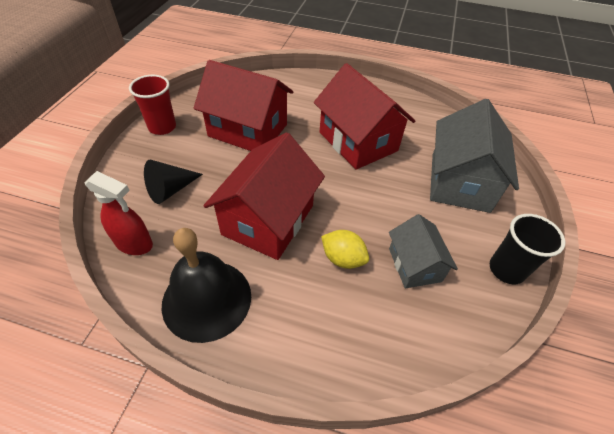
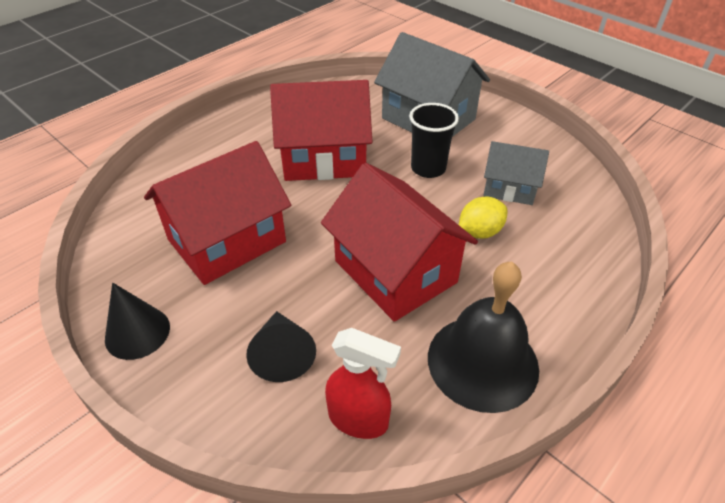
camera: 60 degrees left, 5 degrees down
(134, 244) = (359, 420): red spray bottle -> red spray bottle turned 60 degrees clockwise
(162, 127) = (137, 332): red cup -> black cone
(506, 270) = (538, 140): black cup -> black cup (428, 168)

